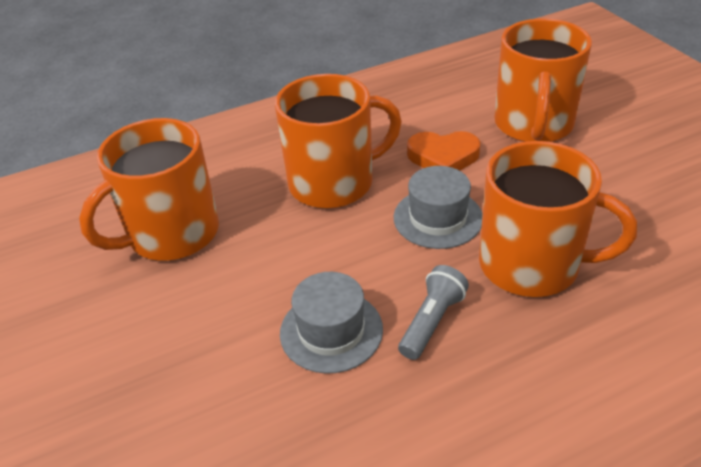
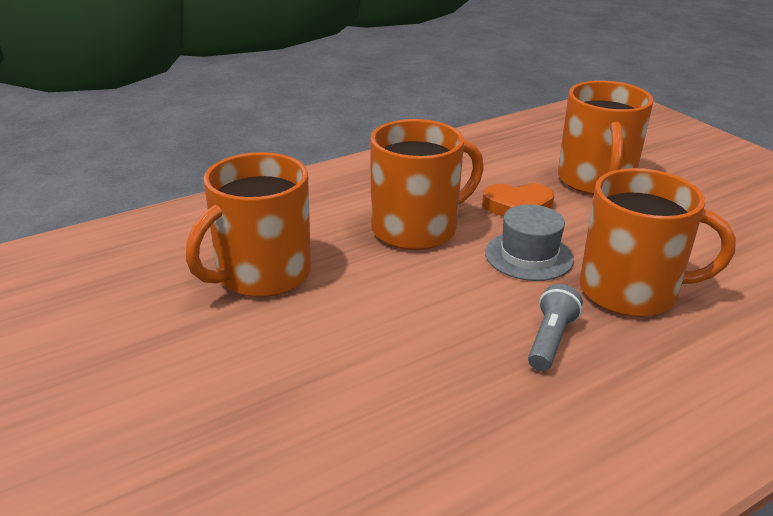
camera: 10 degrees left, 10 degrees down
(331, 331) = (453, 351): grey hat -> none

